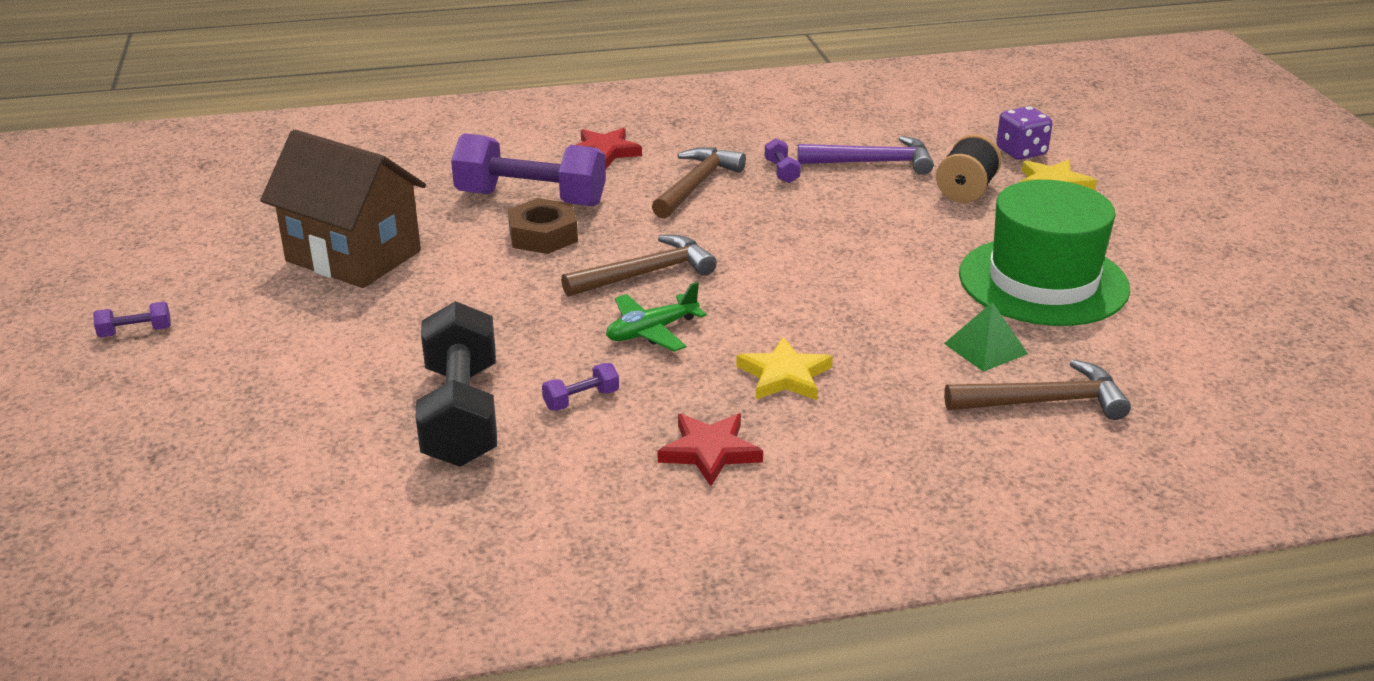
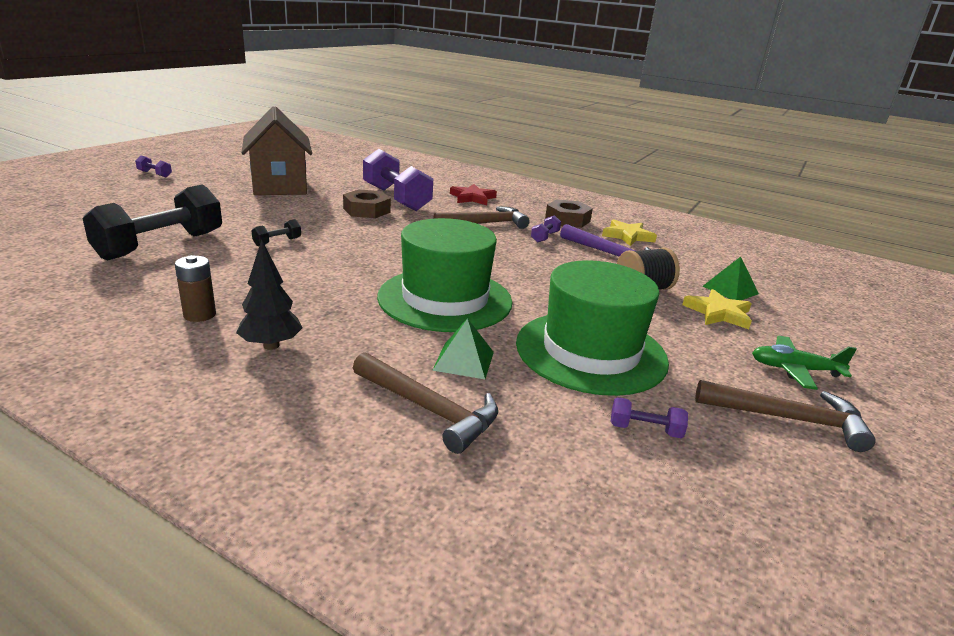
camera: 40 degrees right, 5 degrees down
(563, 333) = (277, 242): none -> black dumbbell
(581, 400) = (214, 265): purple dumbbell -> purple dumbbell (645, 430)
(646, 273) = (372, 240): brown hammer -> brown hammer (788, 419)
(651, 331) = (313, 260): green plane -> green plane (794, 370)
(710, 452) = (199, 315): red star -> brown battery
(754, 134) = (567, 220): none -> brown nut
(784, 375) = (321, 308): yellow star -> yellow star (627, 236)
(835, 434) = (271, 345): none -> black tree
(854, 300) = (445, 299): none -> green hat
(1021, 152) = (730, 290): purple dice -> green pyramid

